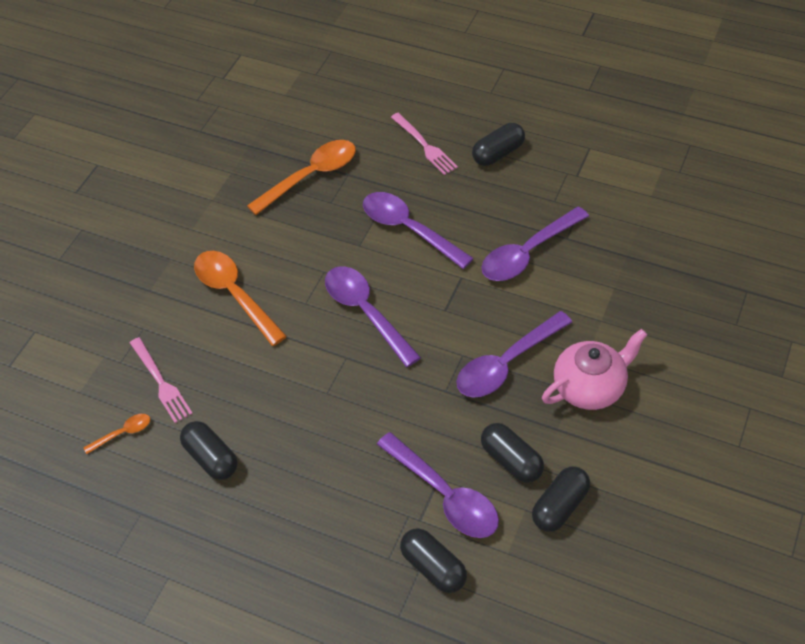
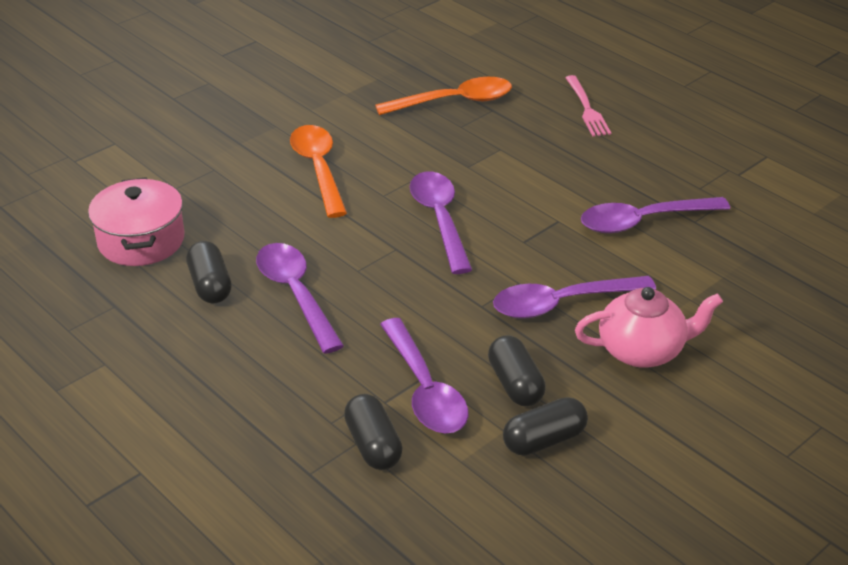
camera: 20 degrees right, 15 degrees down
(123, 433) = (141, 241): orange spoon -> pink pot
(161, 382) = (203, 214): pink fork -> none
(408, 229) = (527, 168): purple spoon -> purple spoon (295, 294)
(498, 153) = (661, 134): black capsule -> none

